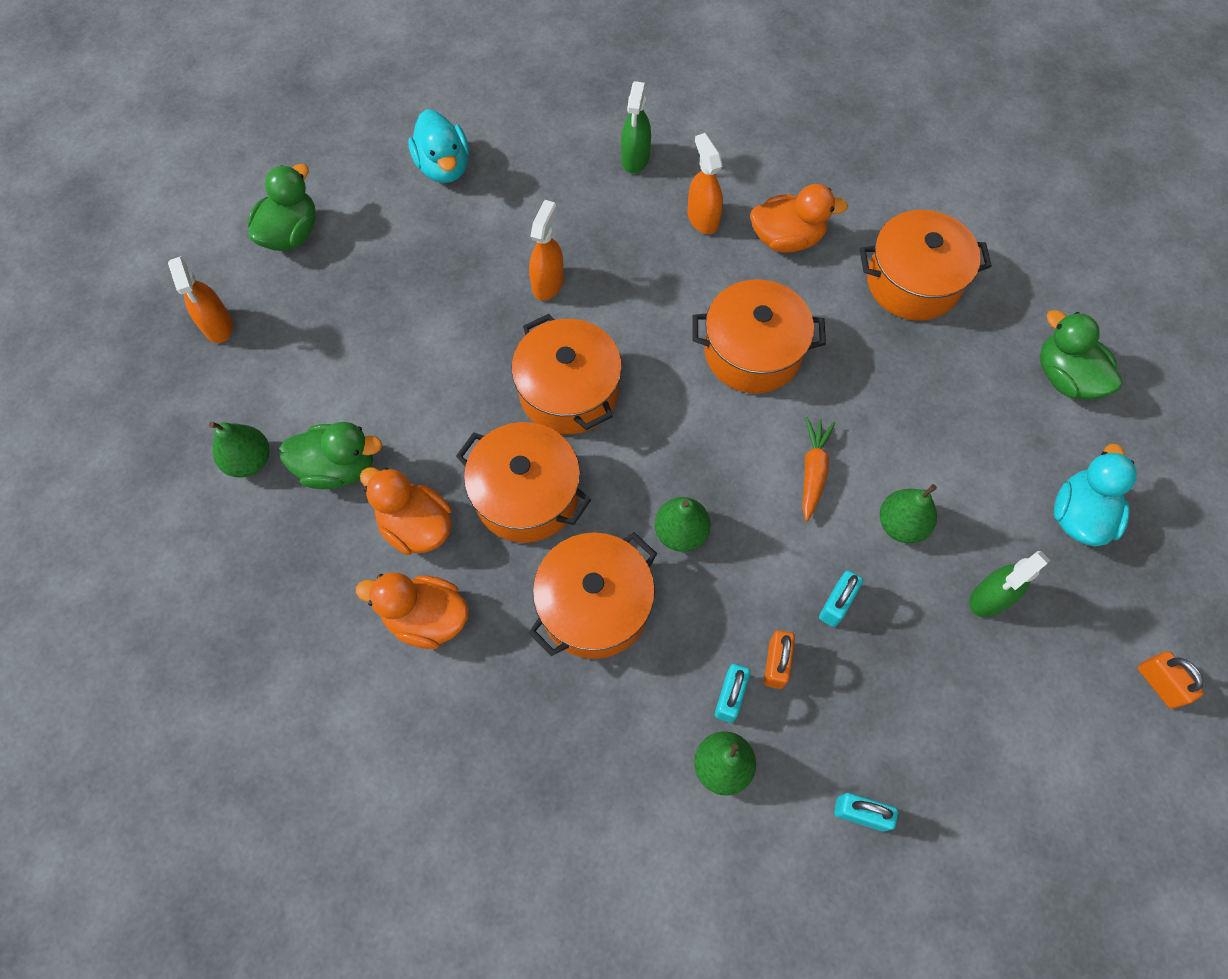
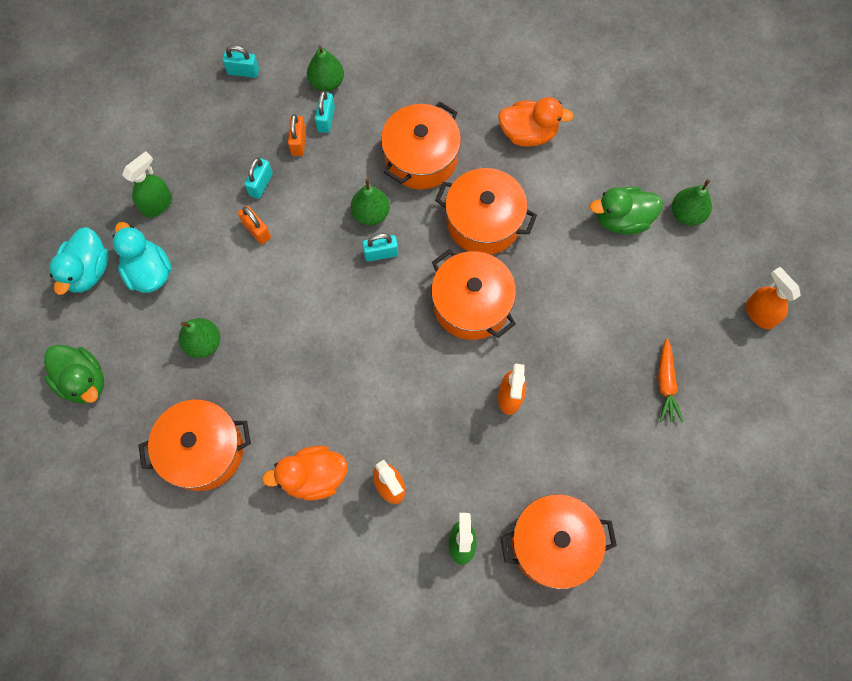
camera: 170 degrees right, 5 degrees up
(291, 234) = (739, 408): green duck -> none
(416, 526) = (554, 189): orange duck -> none
(444, 167) = (633, 502): turquoise duck -> turquoise duck (149, 272)
(675, 475) = (381, 253): none -> turquoise padlock
(752, 352) = (333, 361): orange pot -> orange pot (553, 544)
(813, 471) = (280, 272): orange carrot -> orange carrot (665, 384)
(901, 524) = (216, 244): green pear -> green pear (203, 343)
(1159, 684) = (51, 169): orange padlock -> orange padlock (257, 230)

